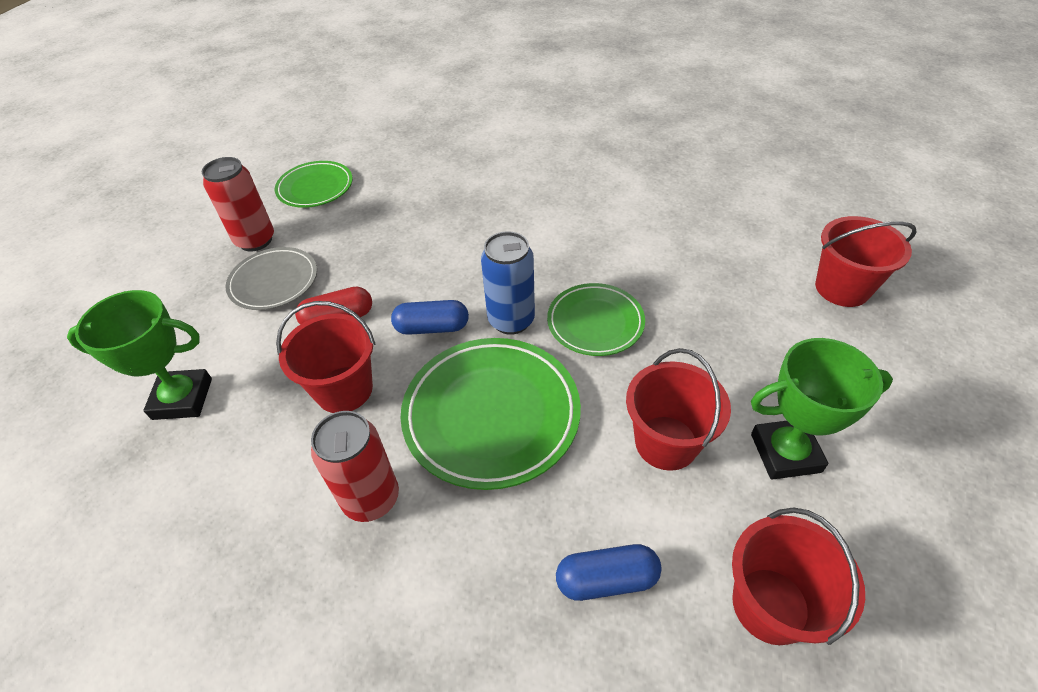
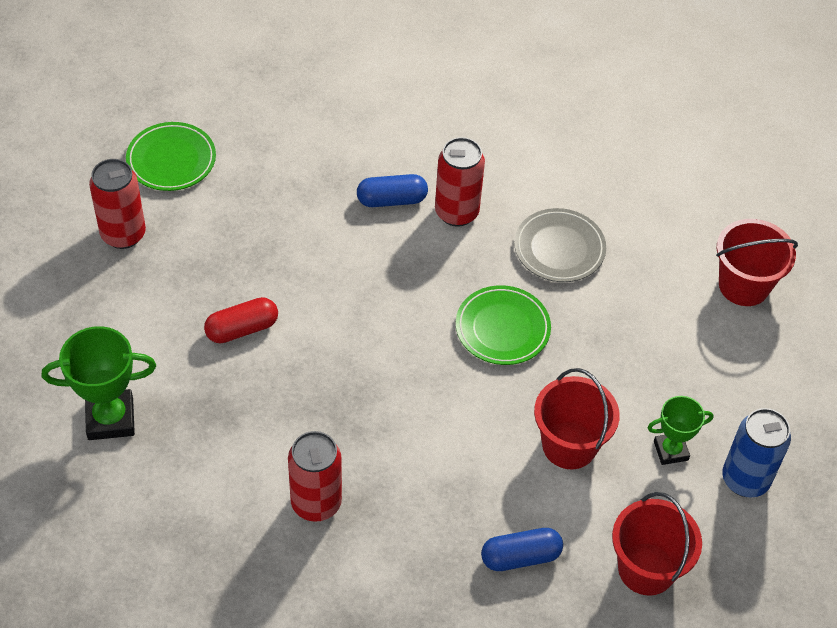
camera: 10 degrees left, 5 degrees up
(274, 282) = (161, 287): grey plate -> grey plate (559, 249)
(344, 389) = (267, 405): red bucket -> none
(432, 327) = (340, 337): blue capsule -> blue capsule (392, 200)
(491, 414) = (411, 425): green plate -> none
(511, 320) = (419, 328): blue can -> blue can (745, 479)
(557, 226) = (456, 212): none -> red can
(785, 453) = (670, 450): green trophy -> green trophy, size x0.62

